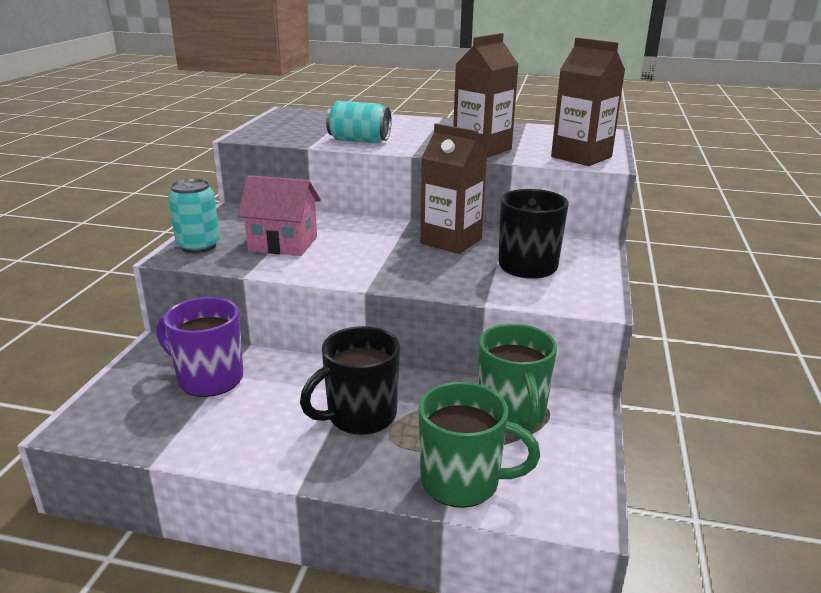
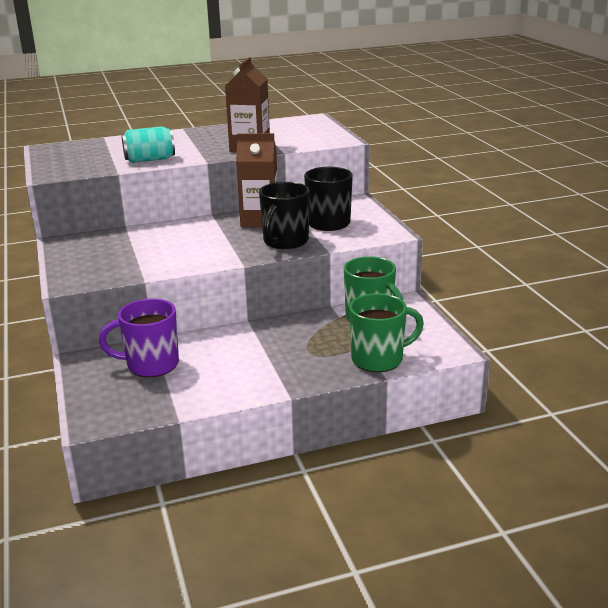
camera: 30 degrees left, 0 degrees up
(198, 246) = (75, 272): turquoise can -> none
(283, 244) = (141, 253): pink house -> none
(360, 416) = (282, 349): black mug -> black mug (285, 242)
(581, 157) = (322, 139): brown carton -> none

